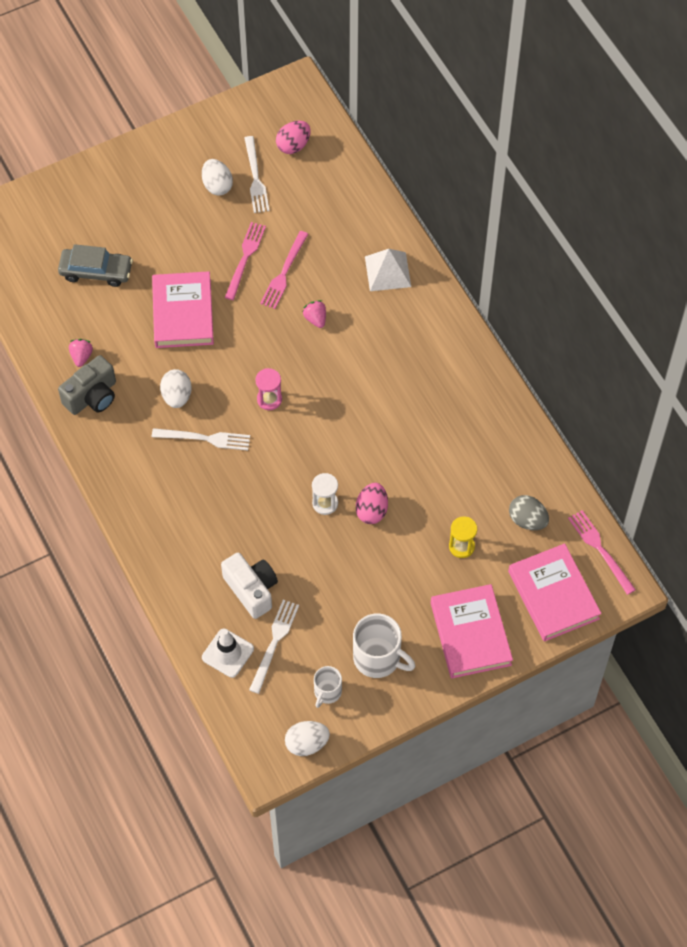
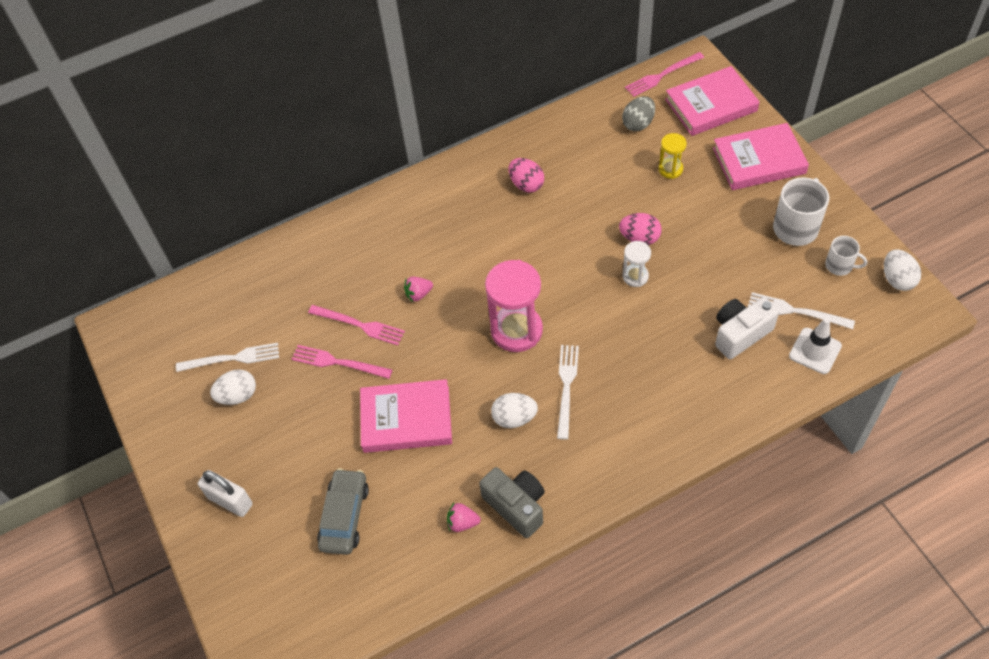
camera: 85 degrees left, 5 degrees down
(118, 190) = (230, 501): none -> white padlock
(269, 399) = (516, 330): pink hourglass -> pink hourglass, size x1.95
(293, 145) = (194, 325): pink egg -> pink egg (526, 184)
(388, 271) = (364, 235): white pyramid -> none

